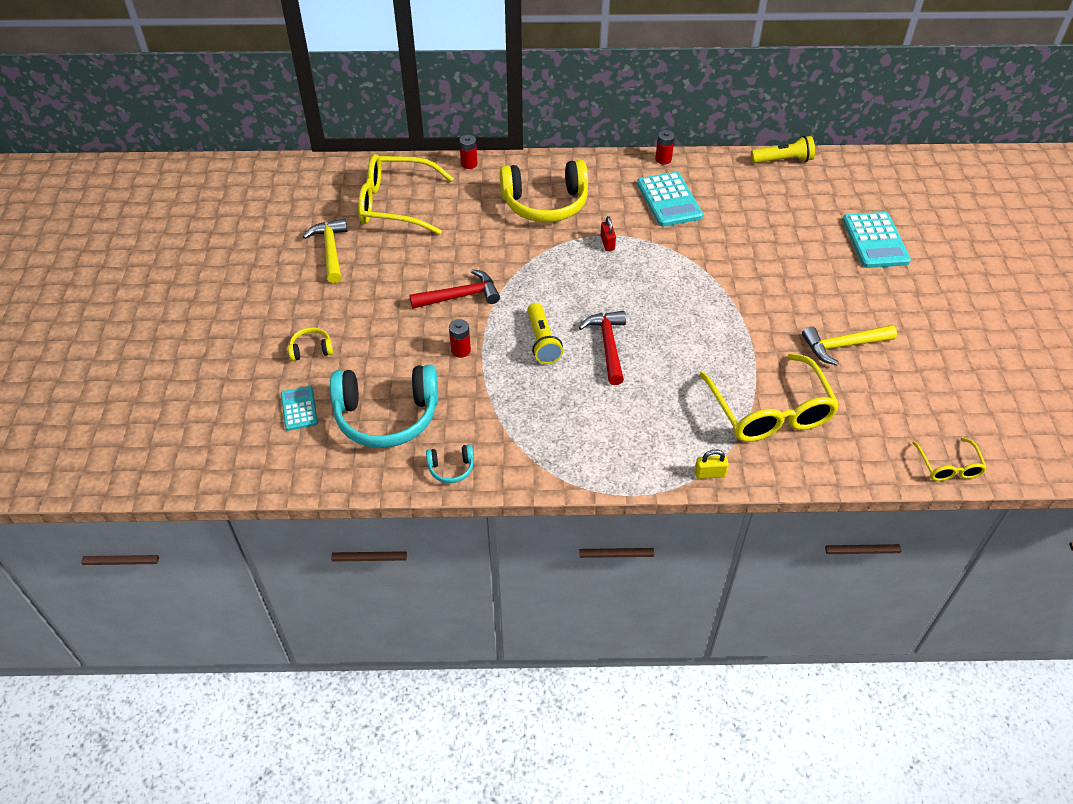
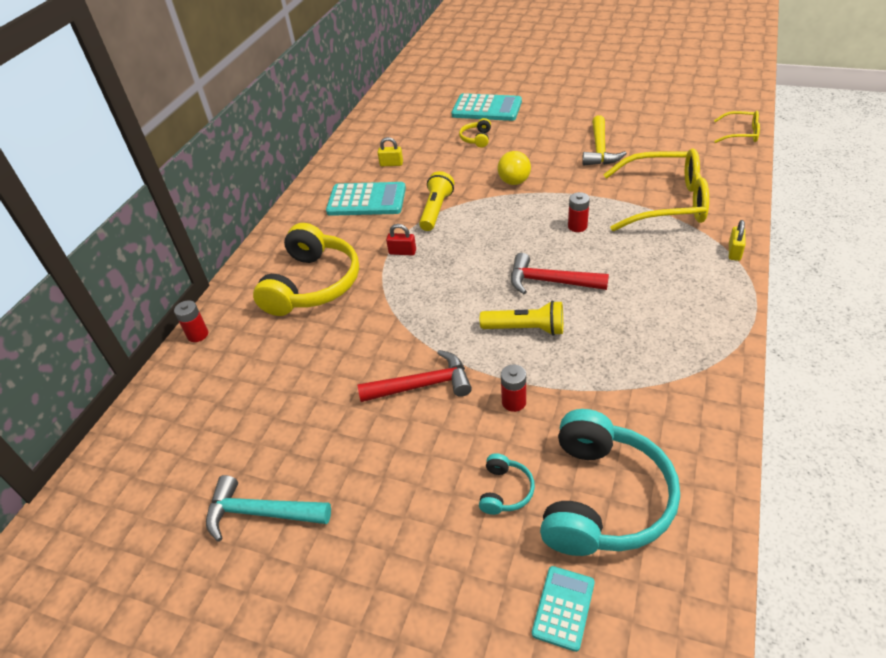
camera: 65 degrees left, 5 degrees down
(299, 409) = (563, 608): turquoise calculator -> turquoise calculator turned 105 degrees clockwise
(311, 349) = (450, 572): yellow headphones -> yellow headphones (476, 139)
(331, 250) = (260, 513): yellow hammer -> turquoise hammer
(395, 204) = (218, 420): yellow glasses -> none
(451, 468) = (702, 447): turquoise headphones -> turquoise headphones (505, 491)
(461, 296) = (423, 385): red hammer -> red hammer turned 75 degrees clockwise
(663, 159) = (306, 191): red battery -> red battery (577, 226)
(733, 199) = (391, 164): none -> yellow padlock
(748, 291) = (514, 182): none -> yellow ball
(783, 160) = (360, 128): yellow flashlight -> yellow flashlight (436, 210)

